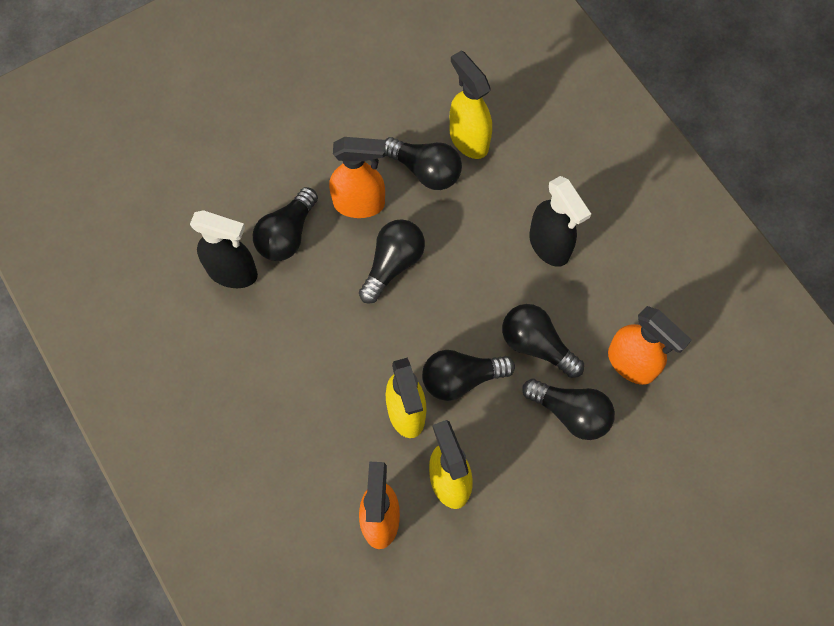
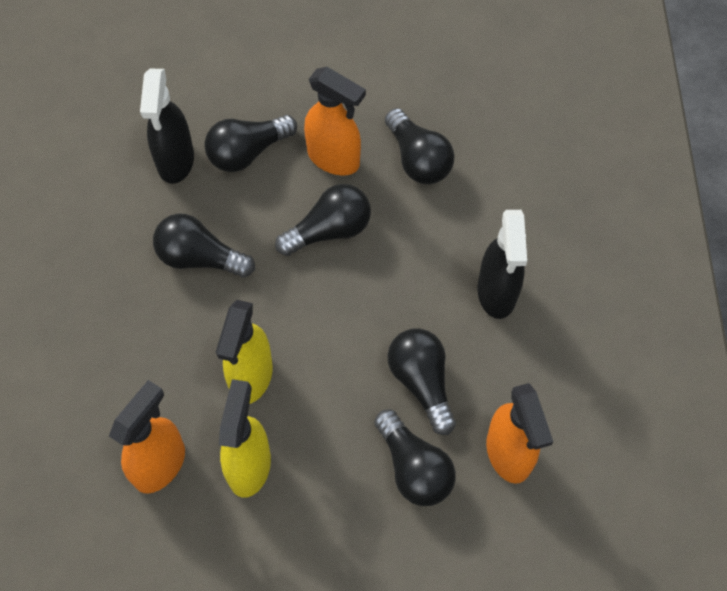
camera: 30 degrees right, 5 degrees down
(233, 272) = (175, 161): black spray bottle -> black spray bottle turned 45 degrees clockwise
(461, 378) = (325, 374): black light bulb -> black light bulb (200, 258)
(468, 139) = (479, 151): yellow spray bottle -> none

